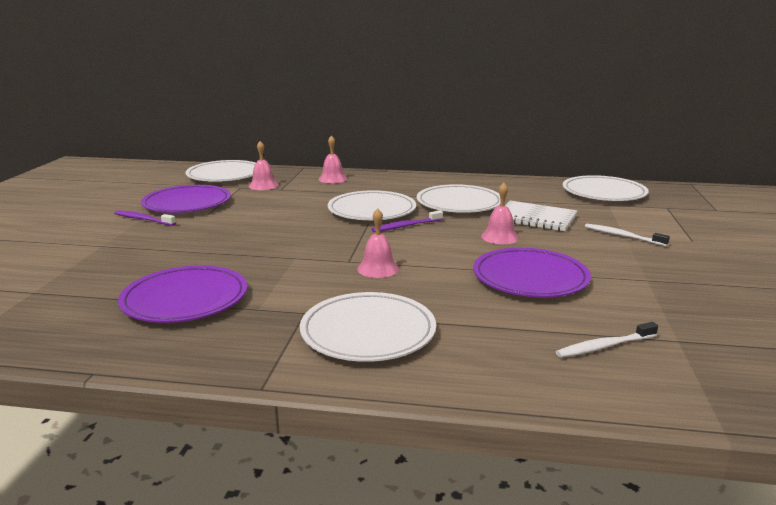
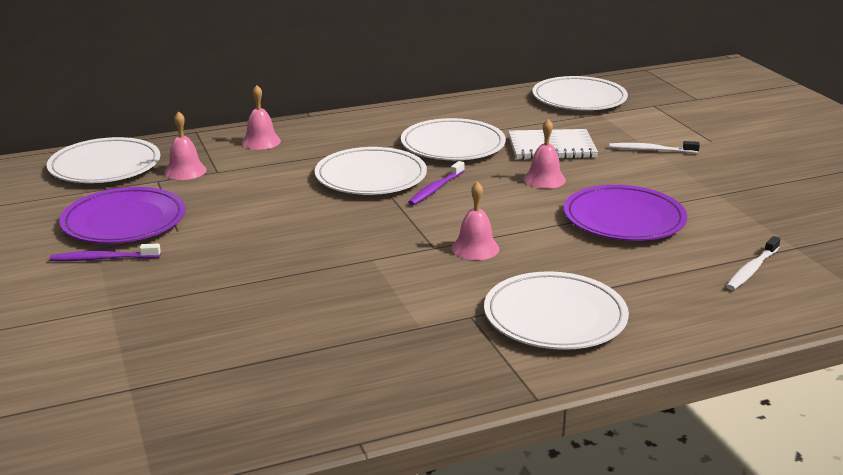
camera: 30 degrees left, 5 degrees up
(185, 299) = (328, 340): purple plate -> none

